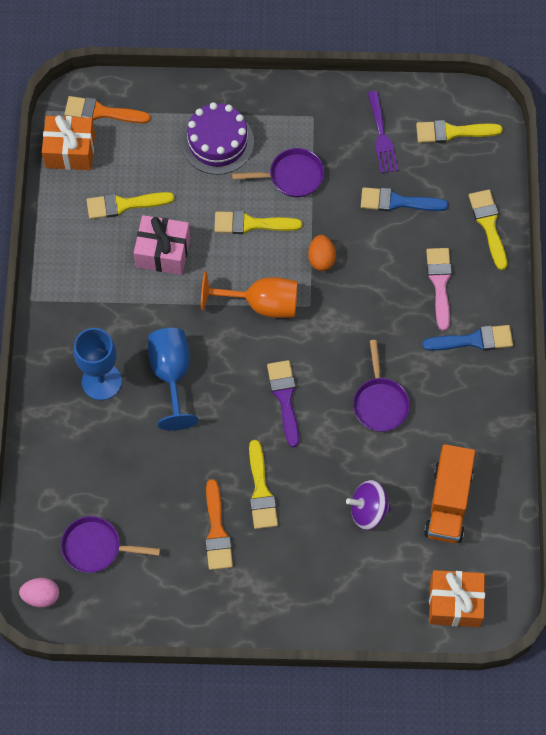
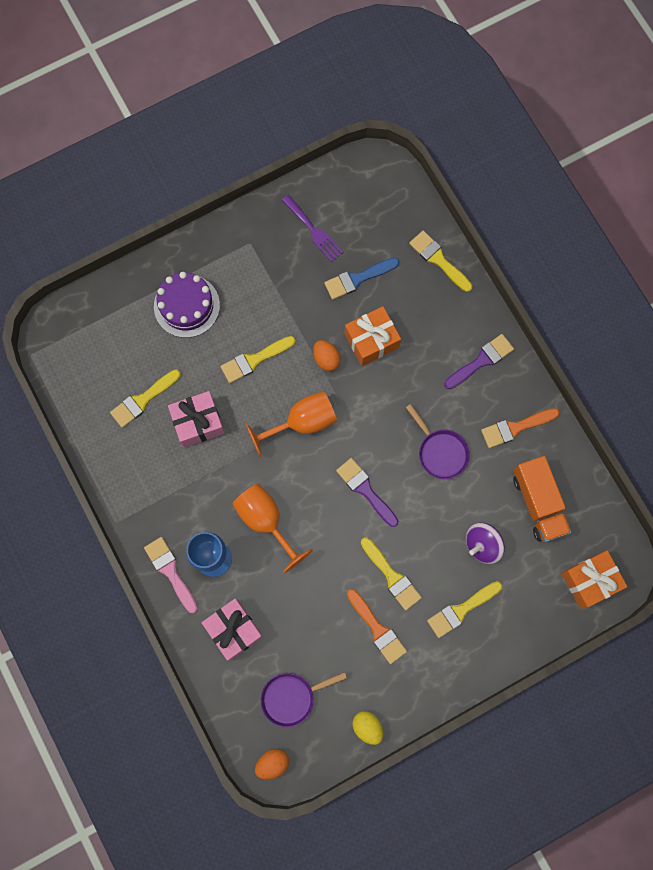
camera: 30 degrees left, 10 degrees up
(41, 596) = (272, 763): pink egg -> orange egg
(70, 151) = (71, 378): orange gift -> orange gift (371, 341)
(80, 456) = (234, 630): none -> pink gift
(101, 112) = (77, 331): orange brush -> orange brush (515, 428)
(151, 615) = (367, 727): none -> yellow egg
(171, 374) = (266, 521): blue goblet -> orange goblet
(292, 176) = (263, 302): purple pan -> none
(440, 283) = (429, 328): pink brush -> pink brush (170, 571)
(452, 132) = (366, 197): yellow brush -> yellow brush (461, 610)
(473, 340) = (481, 360): blue brush -> purple brush

